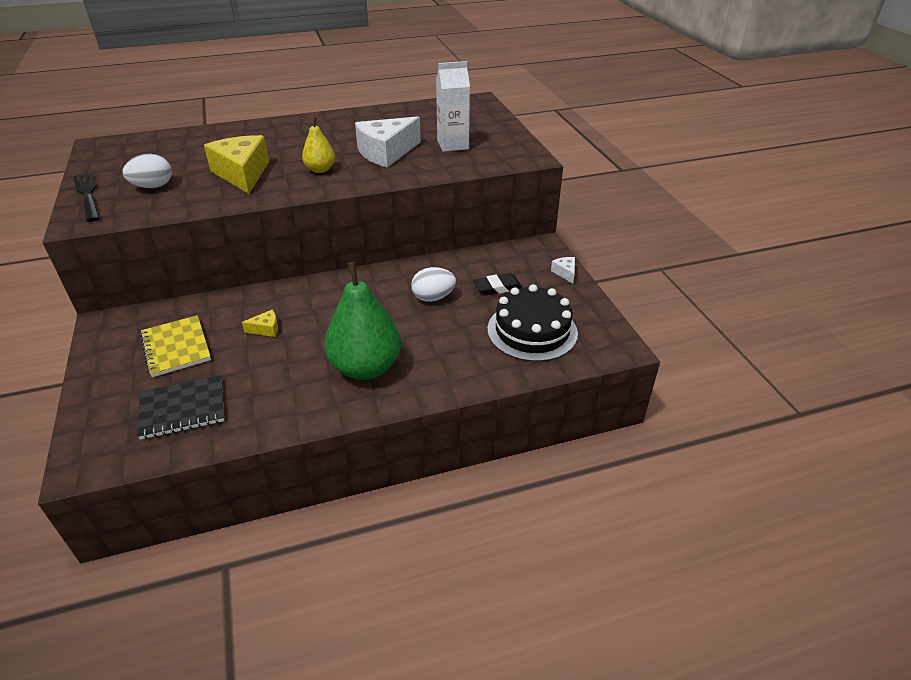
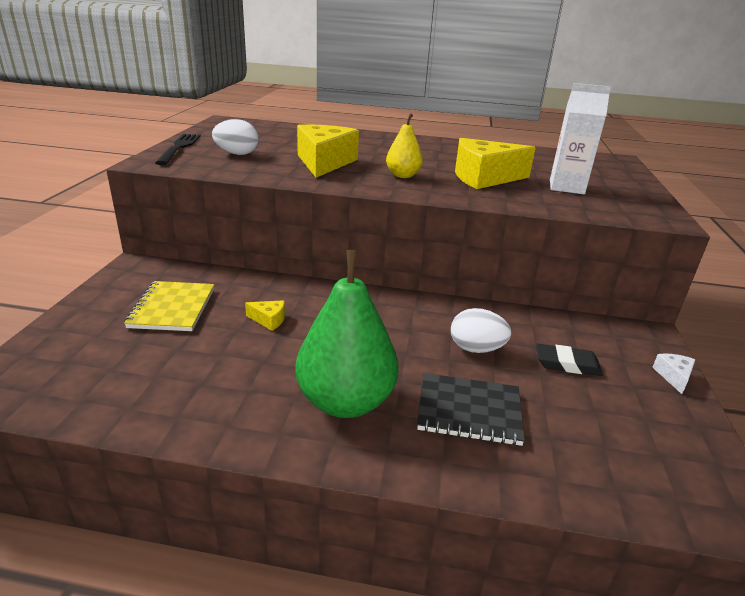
camera: 25 degrees right, 10 degrees down
(182, 409) = (123, 371): black notebook -> black notebook (469, 411)
(386, 152) = (484, 177): white cheese -> yellow cheese
(532, 331) = (596, 437): black cake -> none

